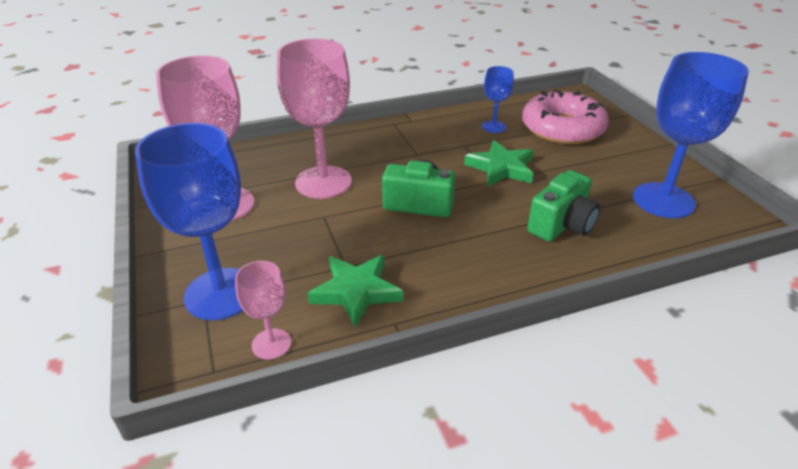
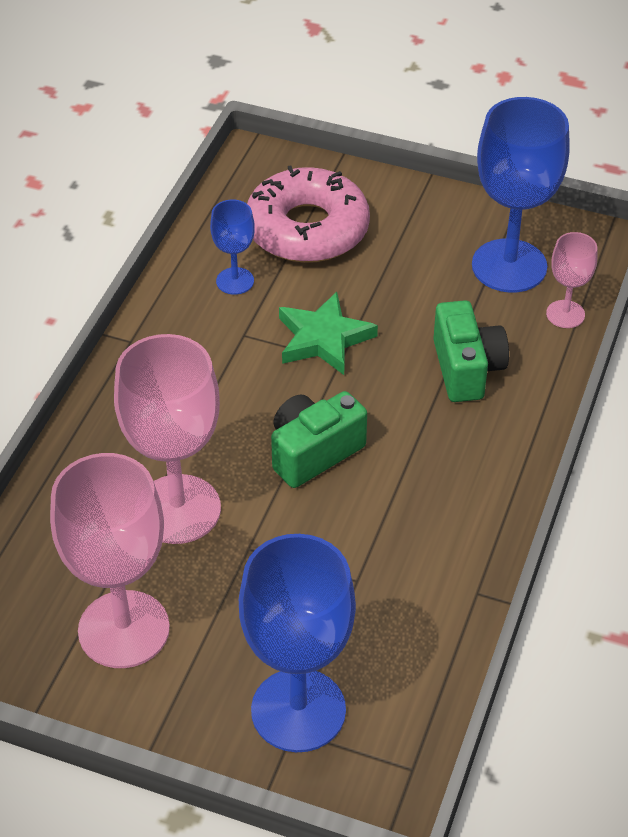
camera: 50 degrees left, 10 degrees up
(271, 344) = (417, 704): pink goblet -> pink goblet (565, 314)
(356, 291) = (405, 595): green star -> none

